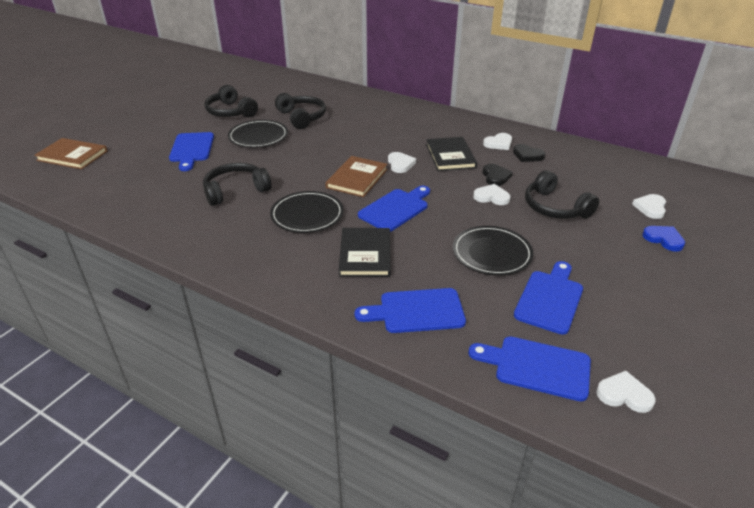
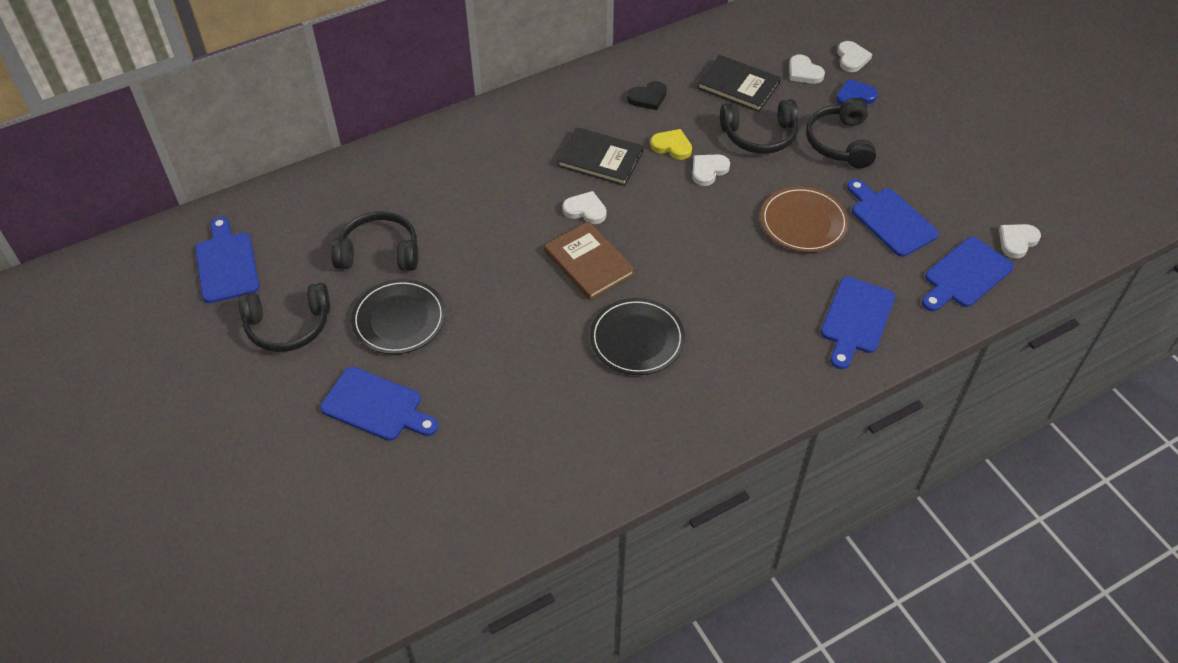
camera: 60 degrees left, 15 degrees up
(72, 156) = (275, 562): brown book -> none
(235, 190) = (532, 390): black headphones -> black headphones (839, 142)
(365, 254) = (745, 319): black book -> black book (738, 86)
(395, 209) = (677, 257): blue cutting board -> blue cutting board (226, 264)
(491, 253) = (803, 222): black plate -> brown plate
(495, 177) = (672, 146): black heart -> yellow heart
(498, 143) = (604, 105): white heart -> white heart (852, 58)

